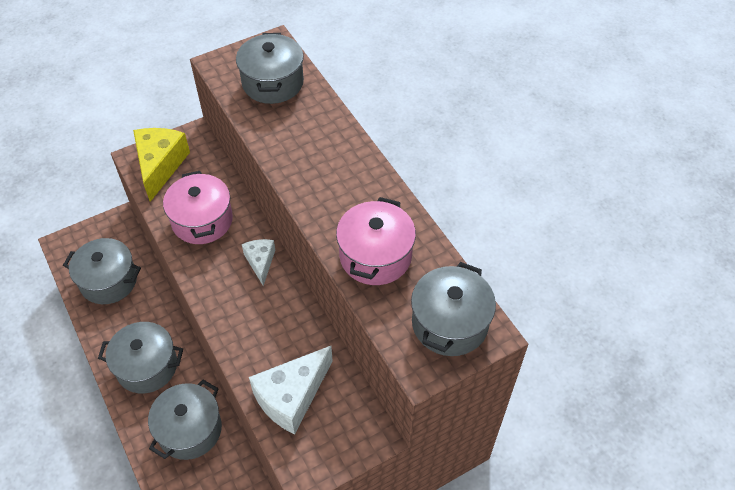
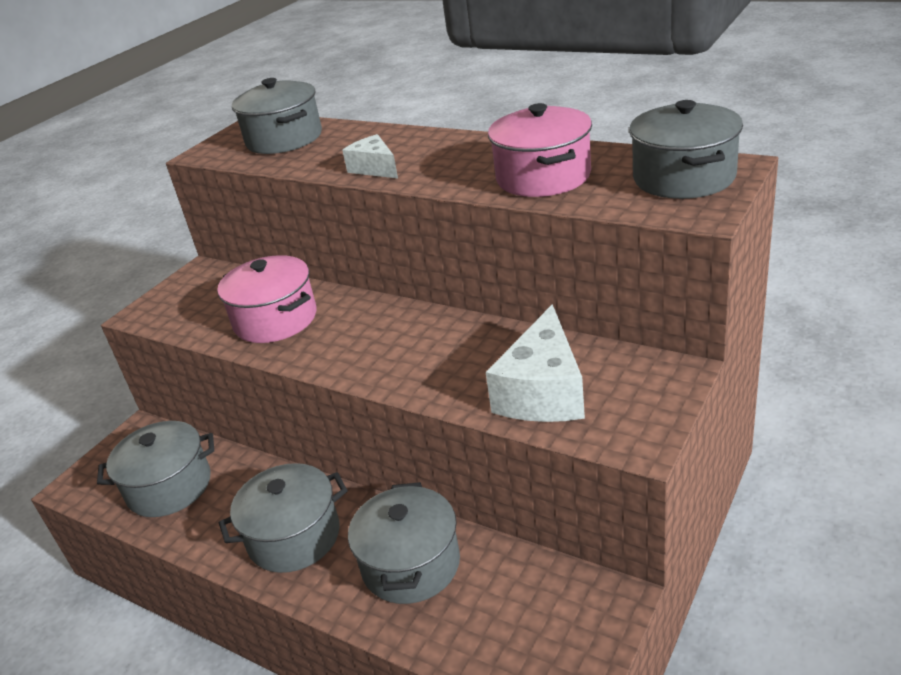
camera: 25 degrees left, 20 degrees down
(160, 166) = (178, 306): yellow cheese -> none
(260, 262) = (382, 316): white cheese -> white cheese (374, 168)

